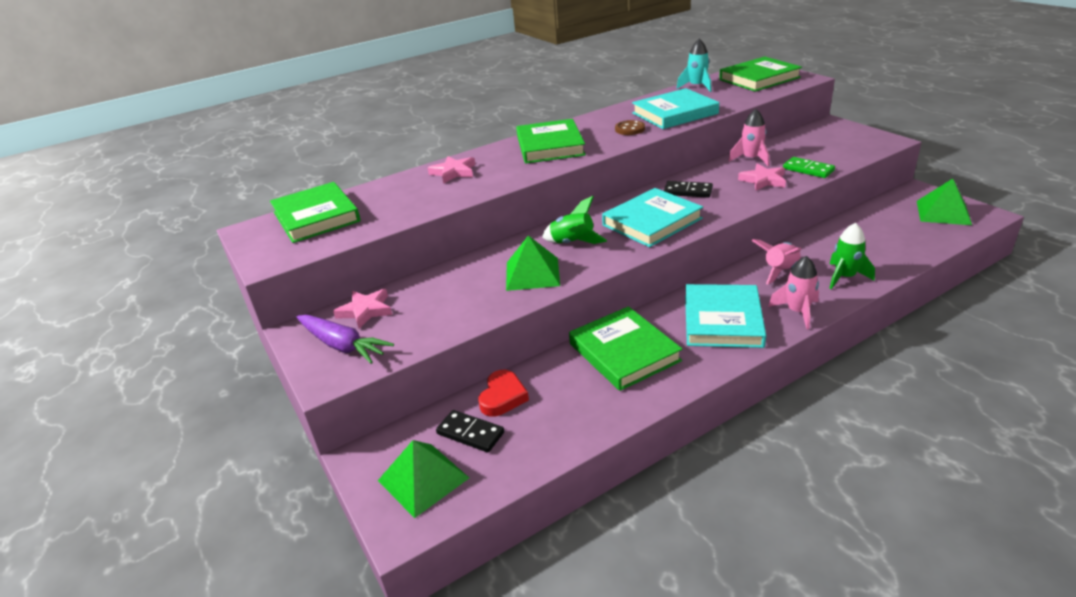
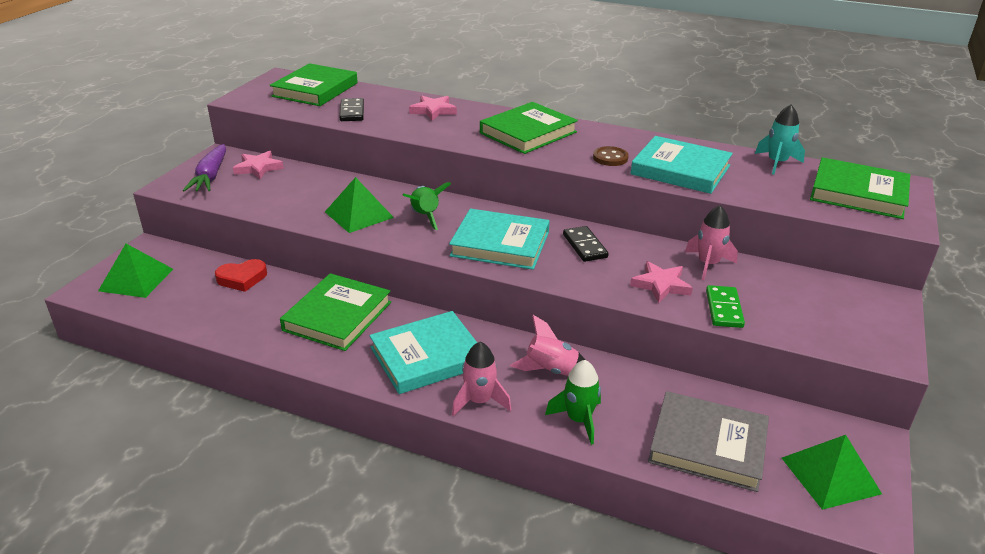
camera: 50 degrees right, 0 degrees up
(470, 433) = (192, 280): black domino -> black domino (352, 112)
(897, 240) = (708, 445): none -> grey book

